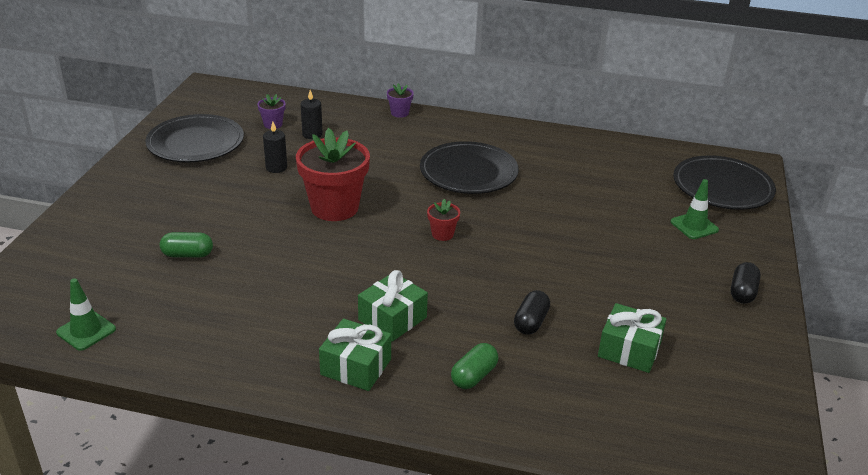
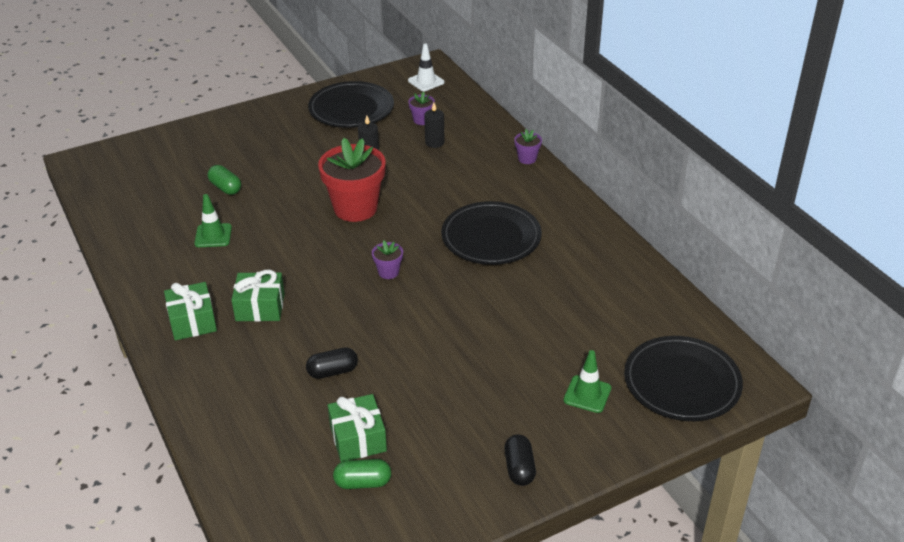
camera: 50 degrees right, 5 degrees up
(86, 331) = (112, 203): green traffic cone -> green traffic cone (213, 236)
(226, 98) = (426, 81): none -> white traffic cone
(442, 234) = (388, 272): red flower pot -> purple flower pot
(474, 376) = (240, 377): green capsule -> green capsule (363, 482)
(742, 292) = (519, 468): black capsule -> black capsule turned 75 degrees counterclockwise

